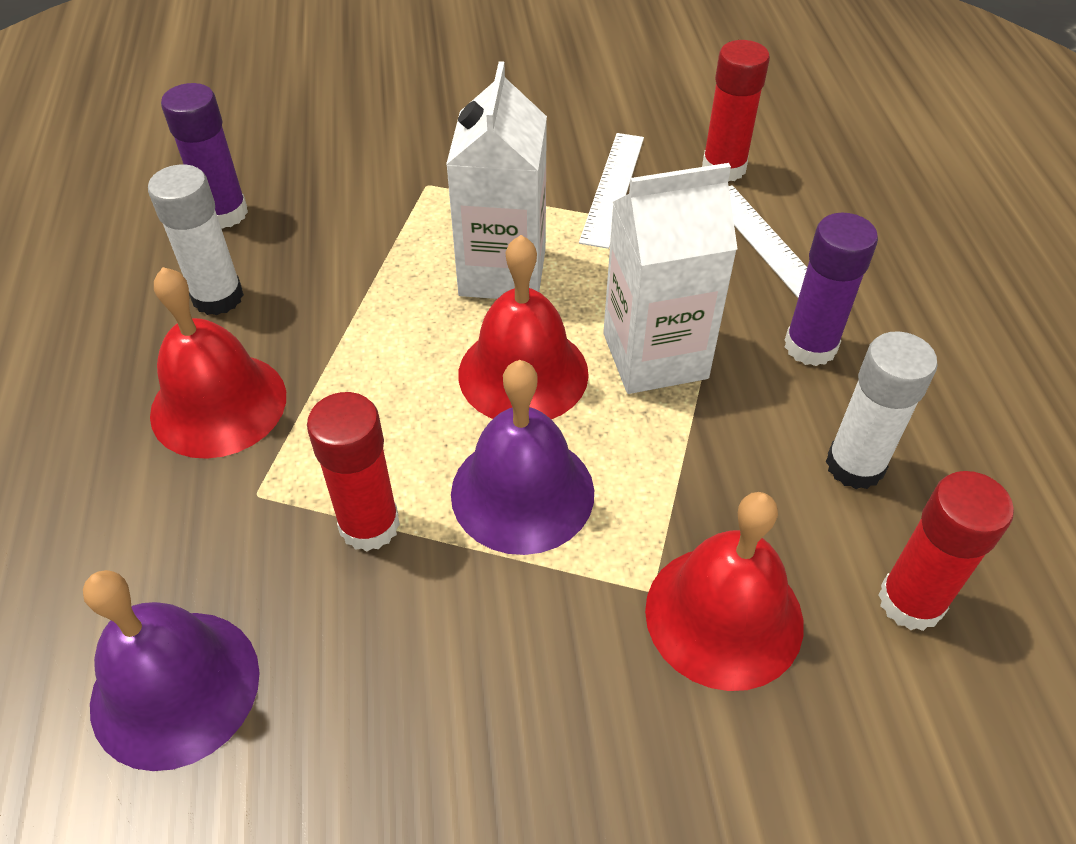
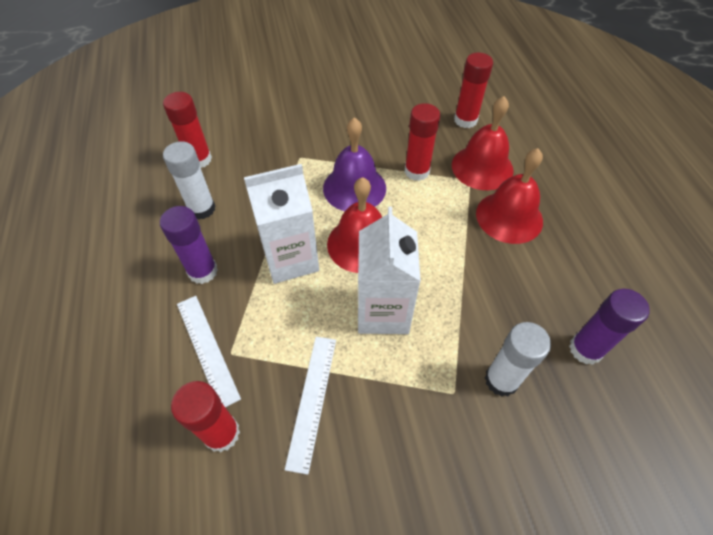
camera: 175 degrees right, 5 degrees up
(175, 687) = (465, 120): purple bell -> red glue stick
(218, 297) = (547, 279): white glue stick -> white glue stick (501, 380)
(724, 615) = (273, 151): red bell -> red bell (482, 167)

